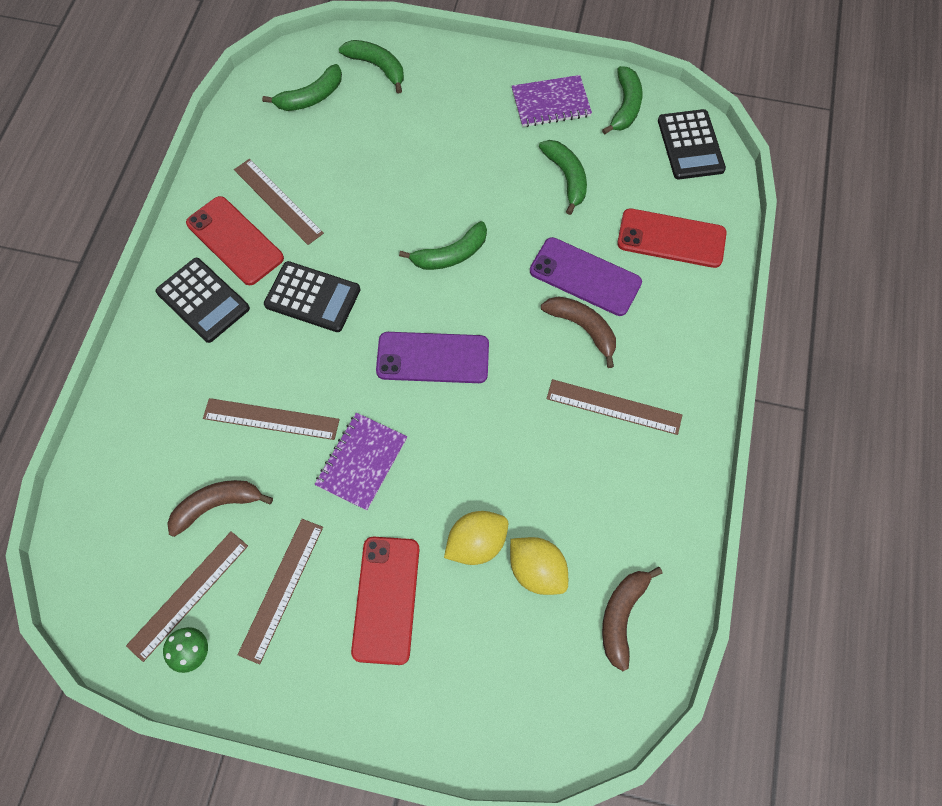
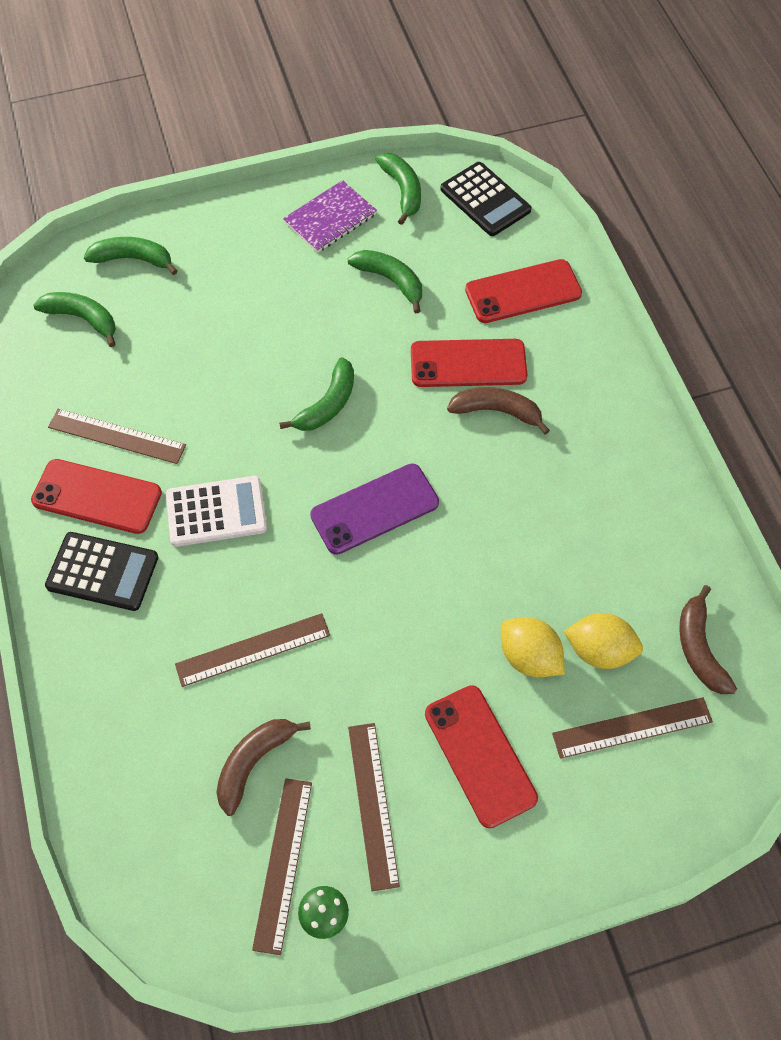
camera: 30 degrees left, 5 degrees down
(311, 97) = (83, 319): green banana -> green banana turned 90 degrees counterclockwise
(312, 297) = (216, 512): black calculator -> white calculator
(362, 462) = (371, 642): purple notebook -> none
(476, 543) = (529, 657): yellow lemon -> yellow lemon turned 75 degrees counterclockwise
(585, 277) = (468, 363): purple phone -> red phone
(614, 407) = (571, 467): brown ruler -> brown ruler (632, 727)

